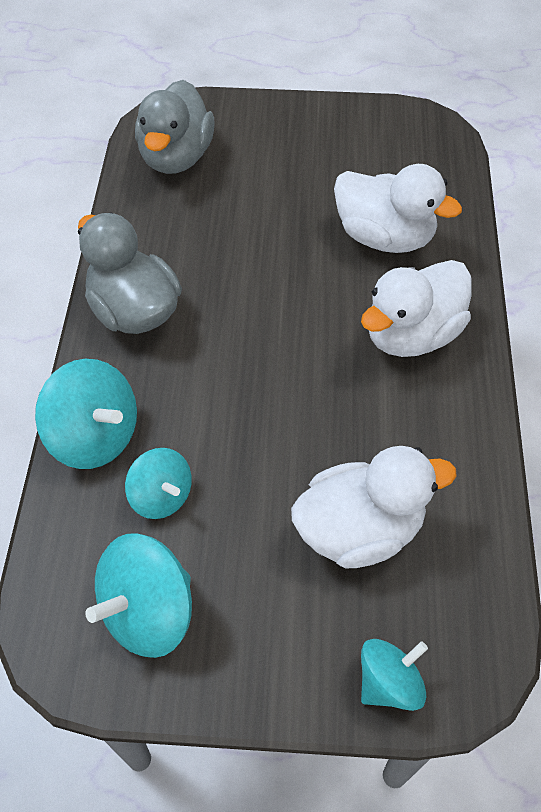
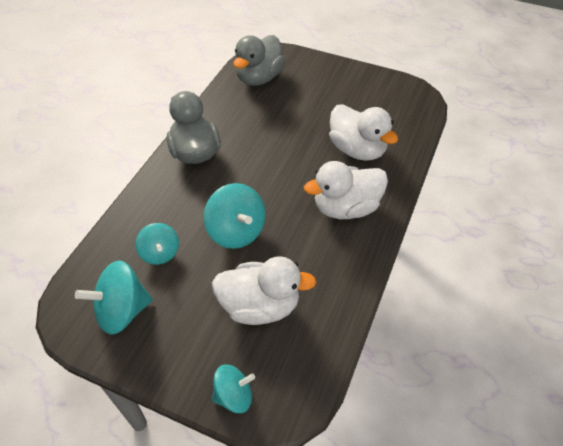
camera: 20 degrees right, 5 degrees down
(95, 436) = (141, 211): turquoise spinning top -> turquoise spinning top (236, 231)

